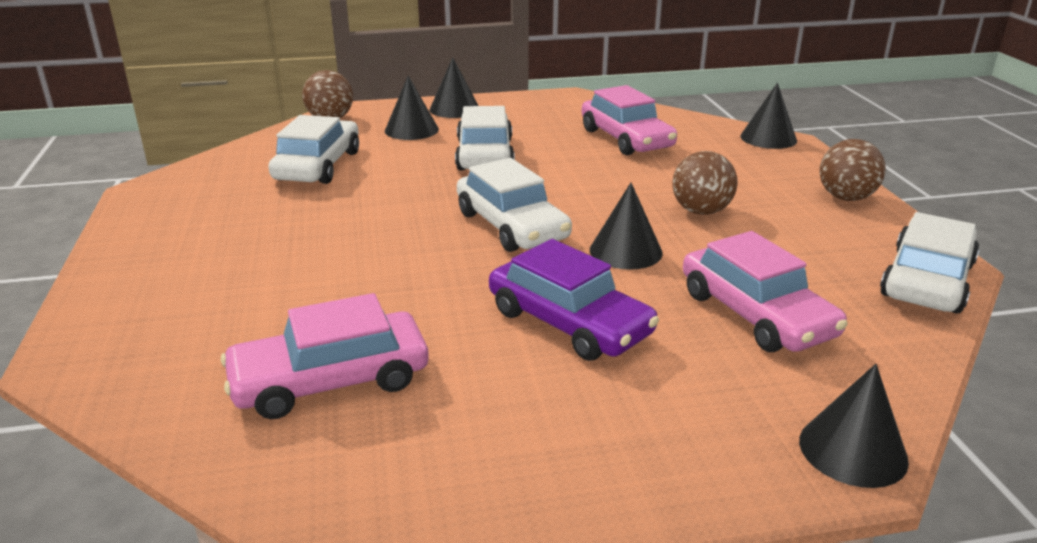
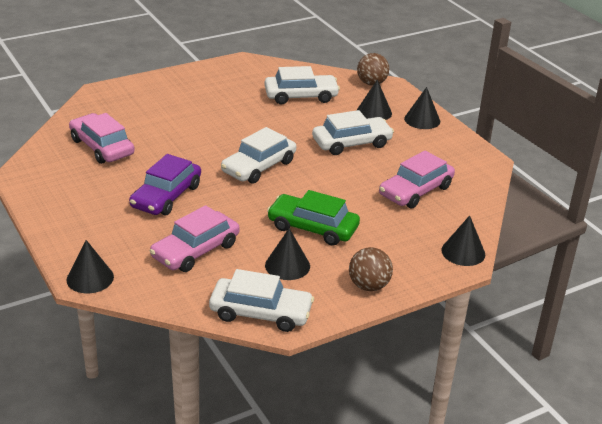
camera: 70 degrees right, 5 degrees up
(625, 251) = (247, 205): black cone -> black cone (287, 265)
(701, 211) = (313, 228): brown ball -> green car

